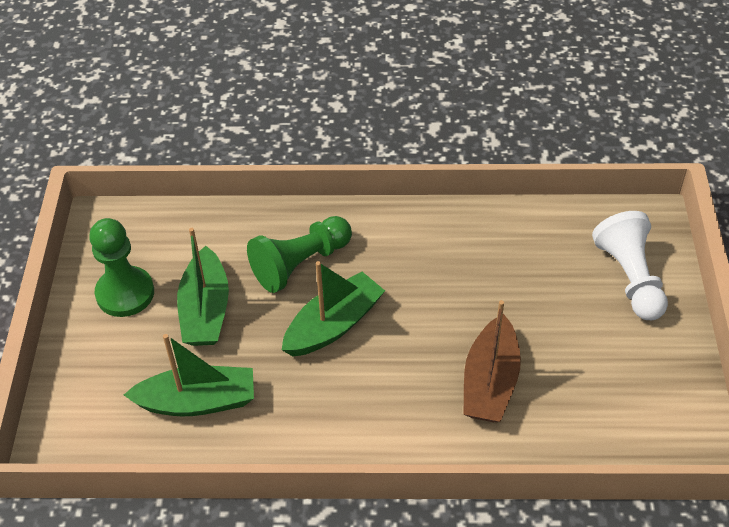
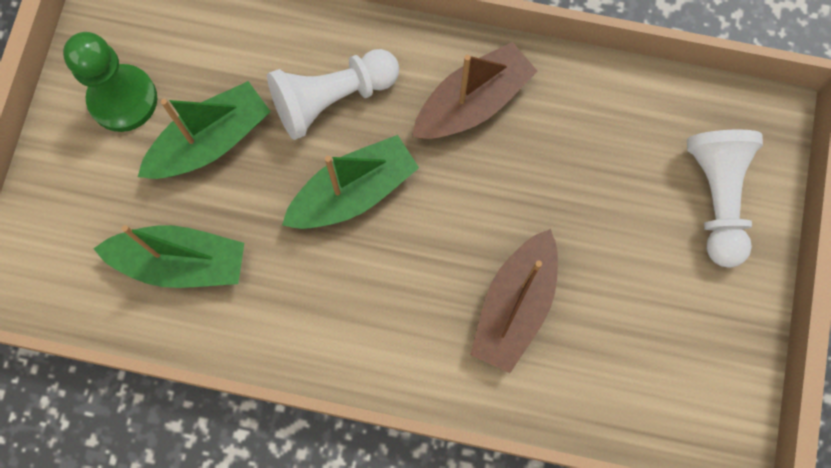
camera: 10 degrees right, 25 degrees up
(205, 310) = (210, 142): green boat -> green boat turned 135 degrees counterclockwise
(300, 264) = (332, 99): green pawn -> white pawn
(415, 247) = (472, 103): none -> brown boat

